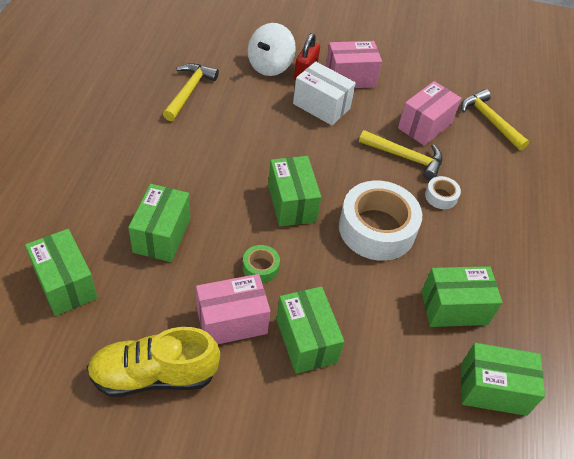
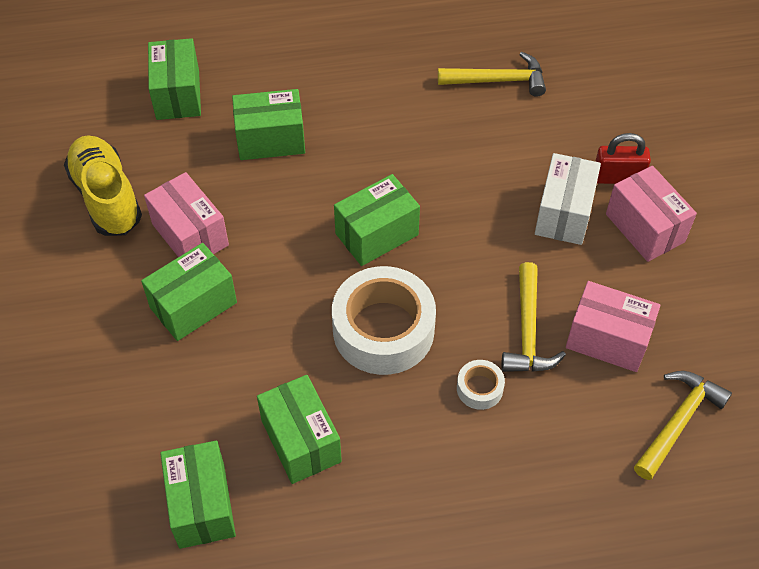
camera: 75 degrees right, 5 degrees up
(65, 284) = (178, 94): green box -> green box turned 45 degrees counterclockwise
(260, 267) = (269, 235): green tape -> none
(270, 66) = (602, 137): white spinning top -> none

